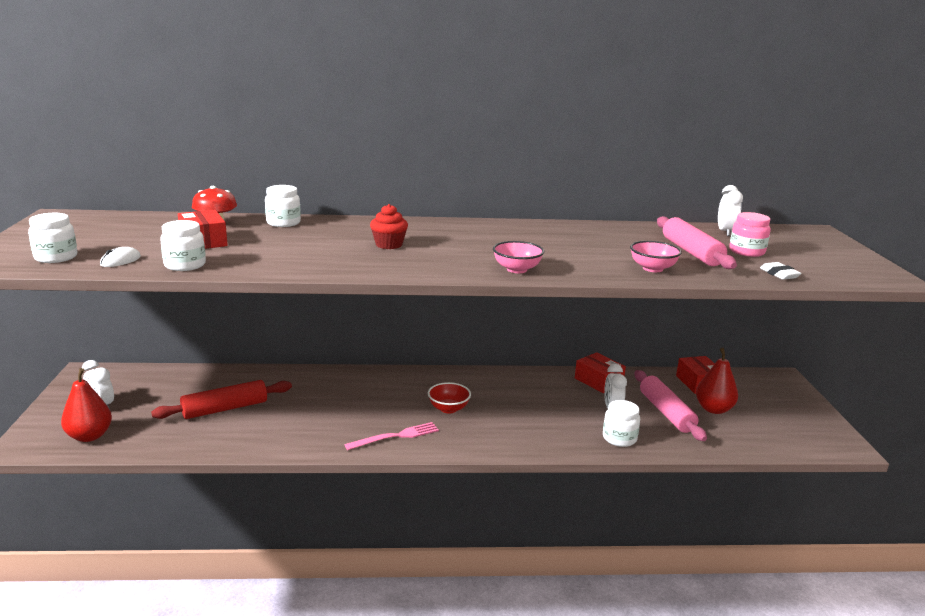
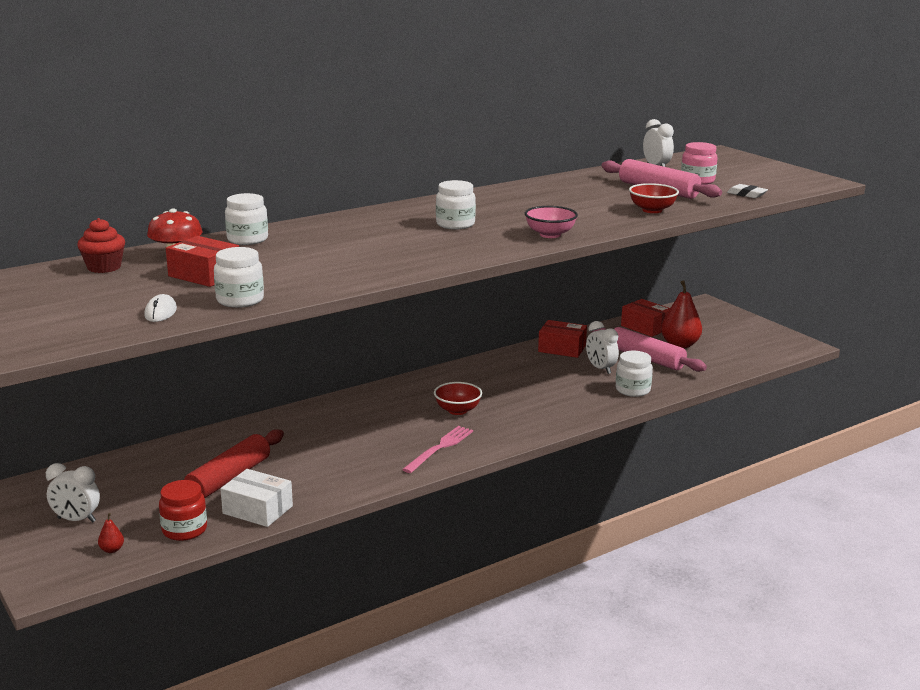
camera: 30 degrees left, 0 degrees up
(56, 257) = (78, 326): white jar -> white jar (455, 224)
(89, 436) = (112, 550): red pear -> red pear, size x0.43
(147, 438) = (184, 530): none -> red jar
(210, 440) = (257, 510): none -> white box
(389, 245) = (398, 238): red cupcake -> red cupcake (104, 267)
(652, 268) = (652, 210): pink bowl -> red bowl

